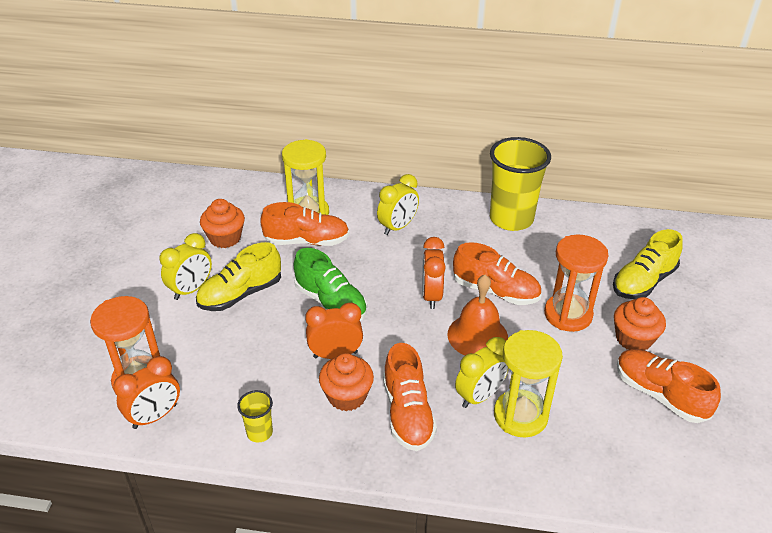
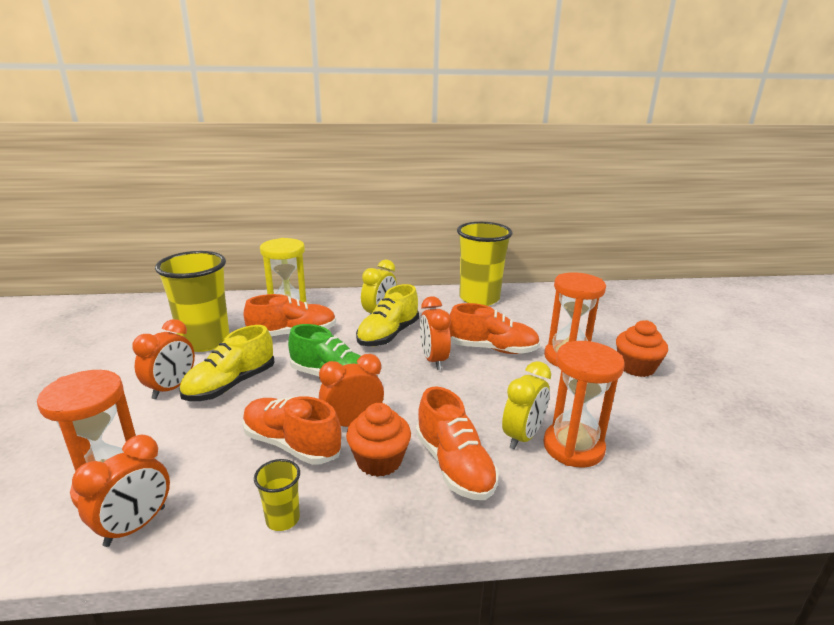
camera: 15 degrees left, 15 degrees down
(191, 290) = (171, 388): yellow clock -> orange clock
(225, 238) = (205, 341): orange cupcake -> yellow cup
(477, 335) = (493, 385): orange bell -> none
(520, 415) = (573, 447): yellow hourglass -> orange hourglass
(643, 282) = (615, 326): yellow shoe -> yellow shoe (388, 335)
(660, 394) = (690, 407): orange shoe -> orange shoe (291, 444)

